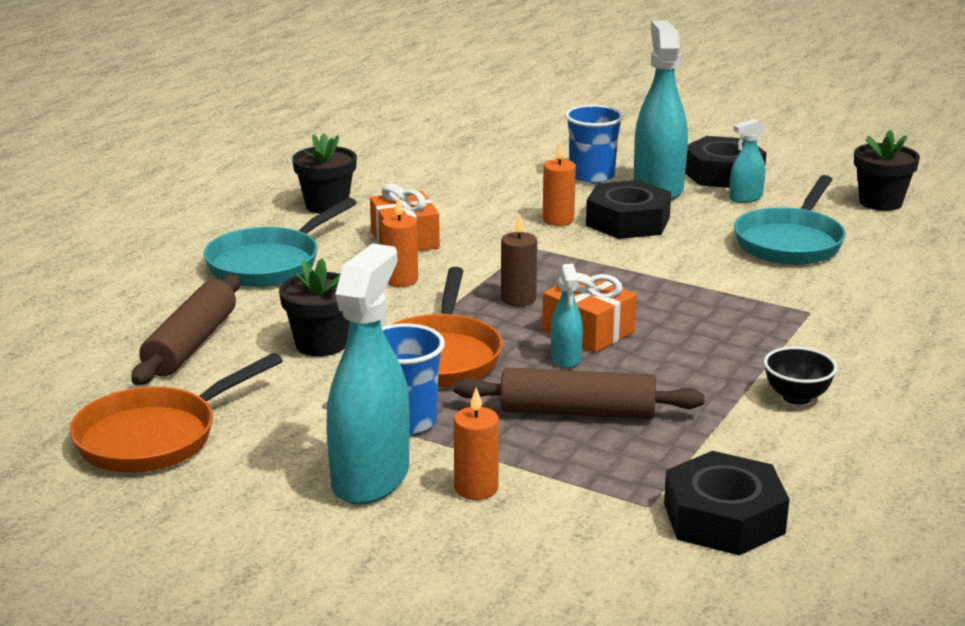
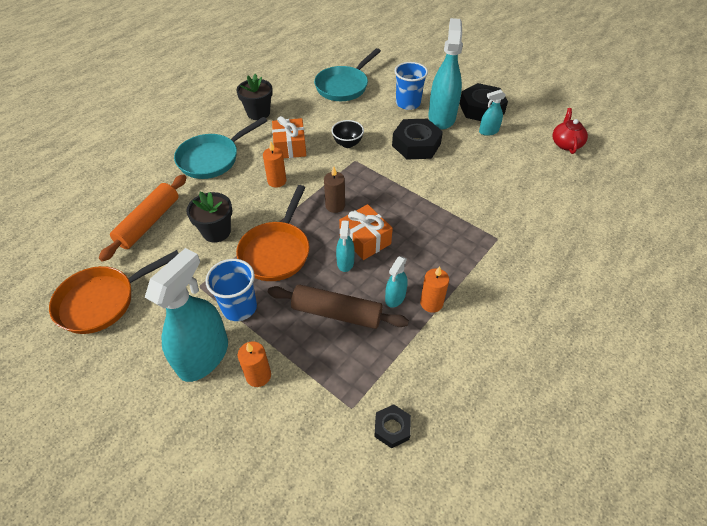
camera: 10 degrees right, 25 degrees up
(191, 344) = (149, 222): brown rolling pin -> orange rolling pin
(558, 220) = (378, 139): orange candle -> orange candle (431, 303)
(667, 387) = (395, 297): none -> turquoise spray bottle
(723, 518) = (392, 428): black nut -> black nut, size x0.53
(790, 242) = (503, 174): turquoise pan -> turquoise pan (344, 86)
(796, 397) = (468, 318): black bowl -> black bowl (347, 144)
(880, 202) = (566, 144): black flower pot -> red teapot

